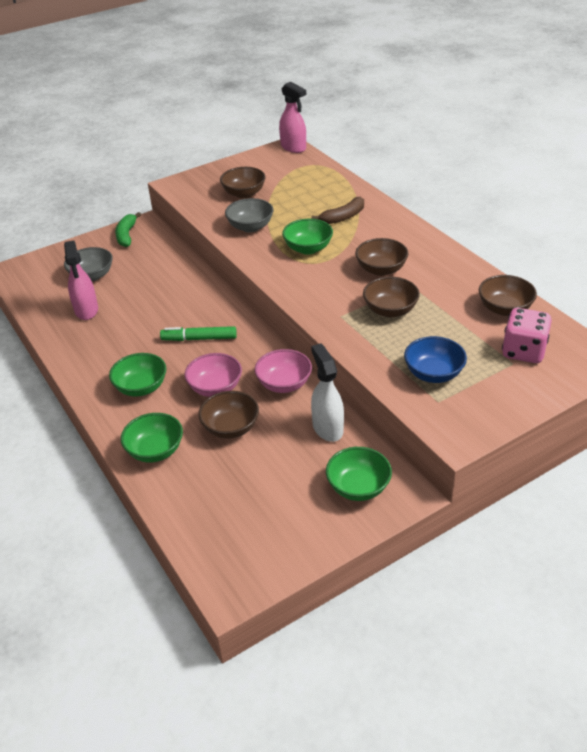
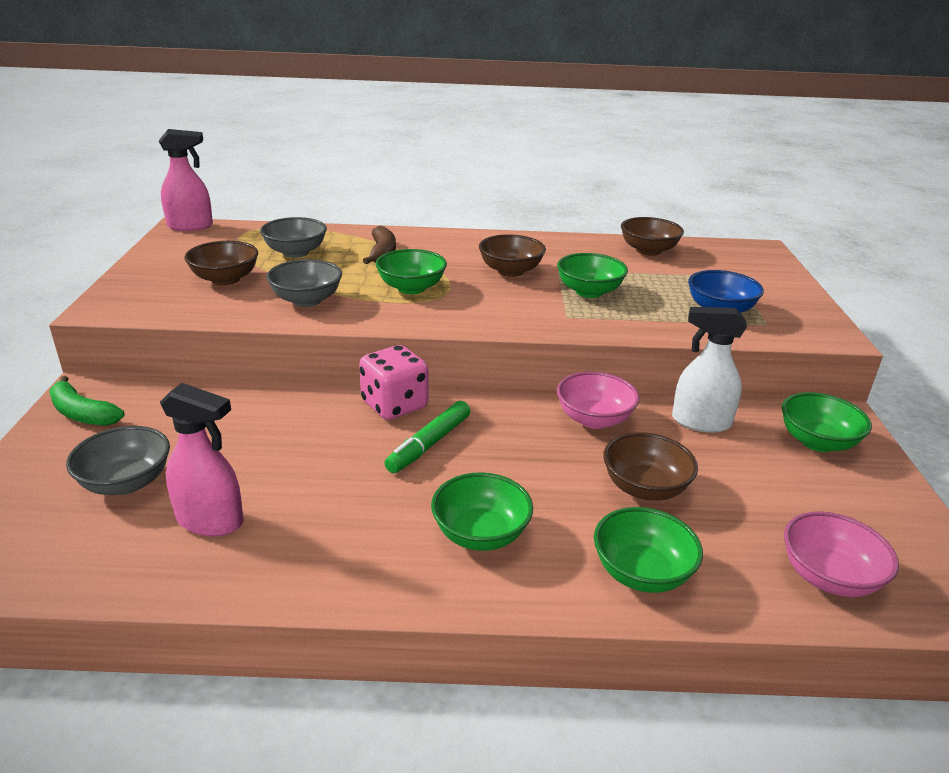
camera: 60 degrees left, 10 degrees down
(215, 388) = (550, 470): pink bowl -> pink bowl (828, 577)
(304, 193) = (295, 252): none -> grey bowl
(390, 310) = (589, 292): brown bowl -> green bowl
(523, 351) = (721, 266): pink dice -> pink dice (394, 405)

